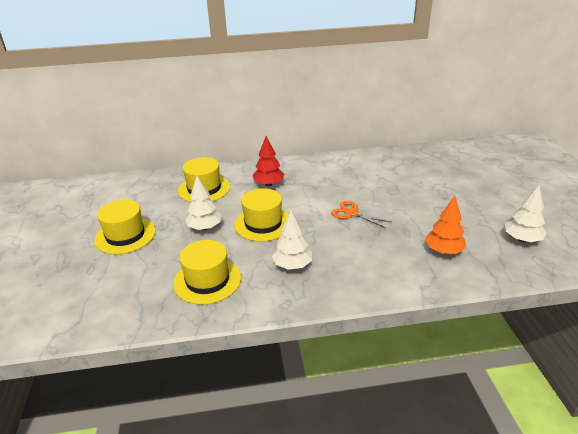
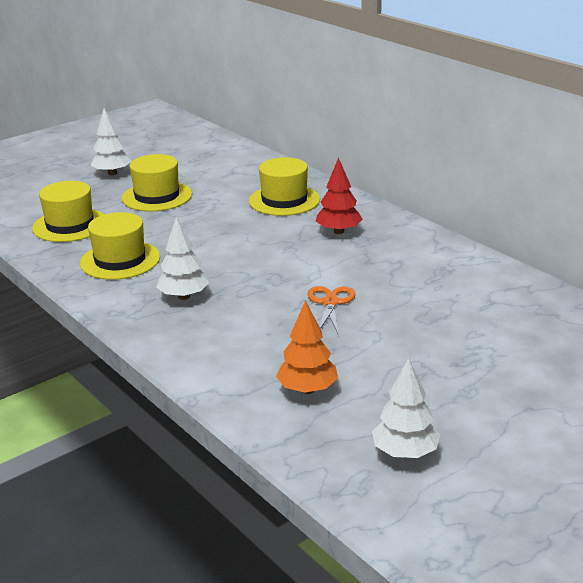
camera: 60 degrees right, 5 degrees down
(205, 228) = (208, 228): white tree -> white tree (112, 173)
(263, 224) = (248, 255): yellow hat -> yellow hat (70, 225)

